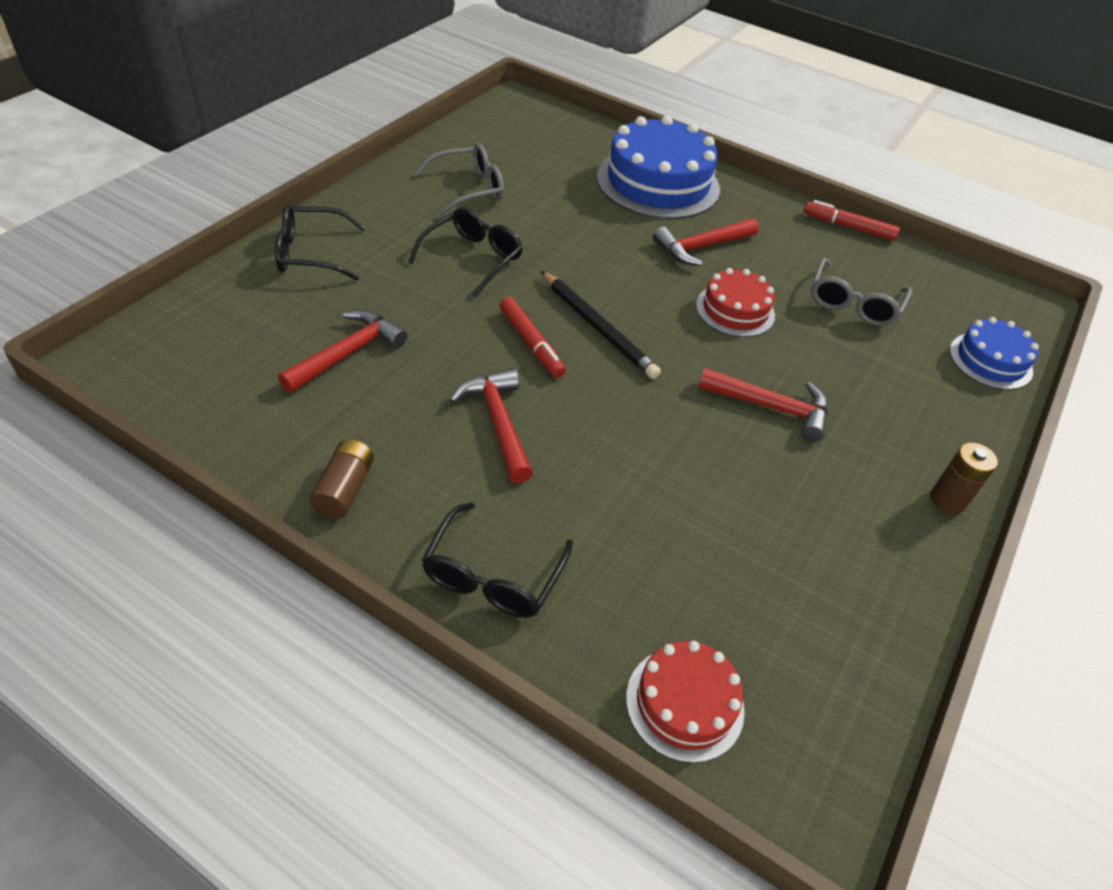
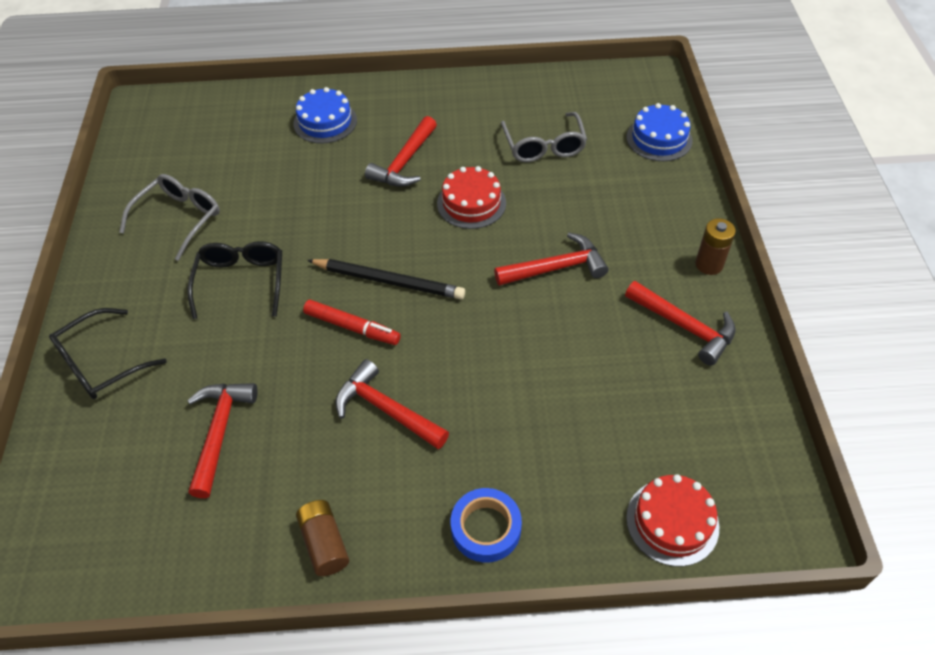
camera: 30 degrees left, 5 degrees up
(493, 576) = (486, 528): black glasses -> blue tape
(658, 183) = (325, 122): blue cake -> blue cake, size x0.55
(848, 227) = (491, 81): red marker -> none
(866, 538) = (684, 326): none -> red hammer

